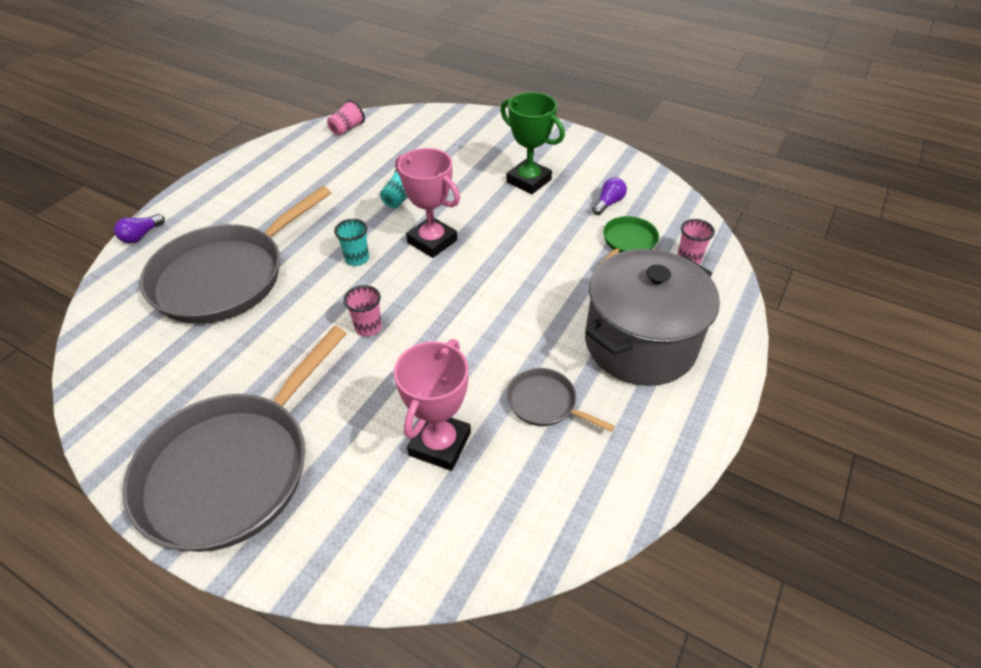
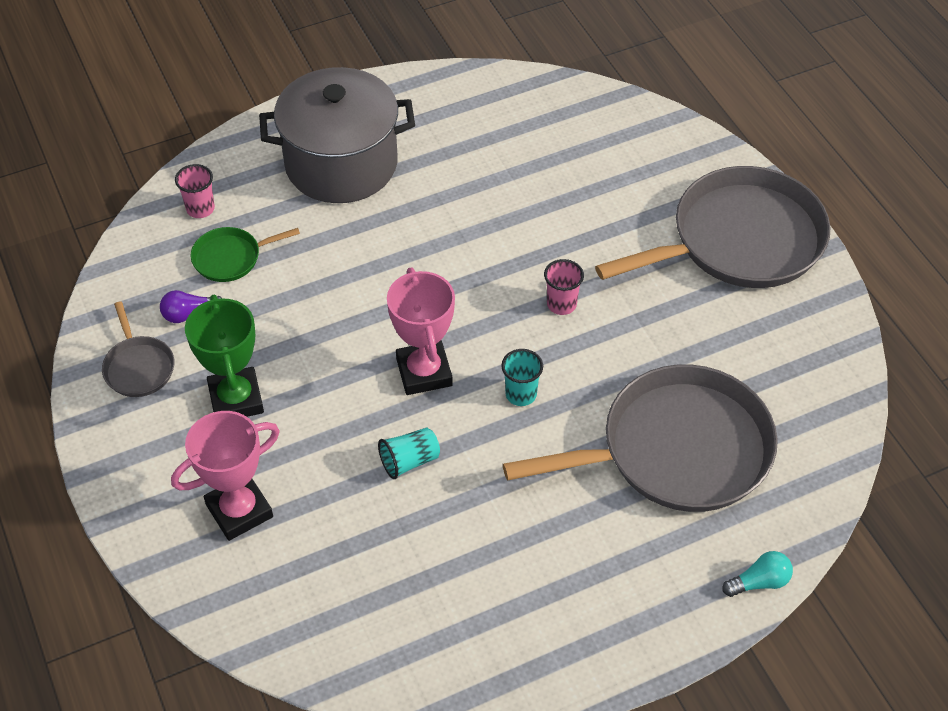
camera: 145 degrees left, 5 degrees up
(141, 235) = (759, 582): purple light bulb -> turquoise light bulb
(347, 129) = (377, 663): pink cup -> none
(440, 444) = (570, 177): pink trophy -> pink trophy (239, 511)
(545, 403) = (465, 163): grey pan -> grey pan (139, 367)

